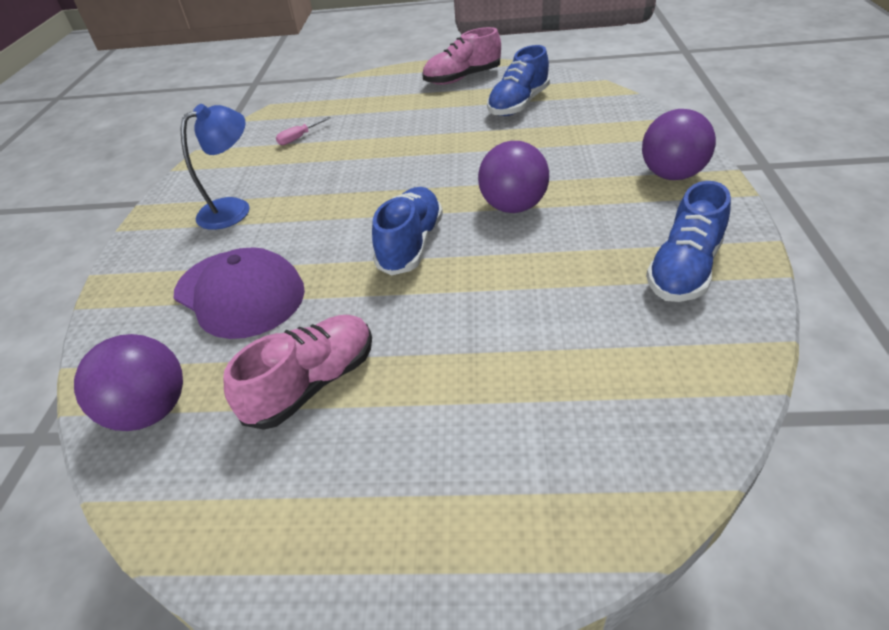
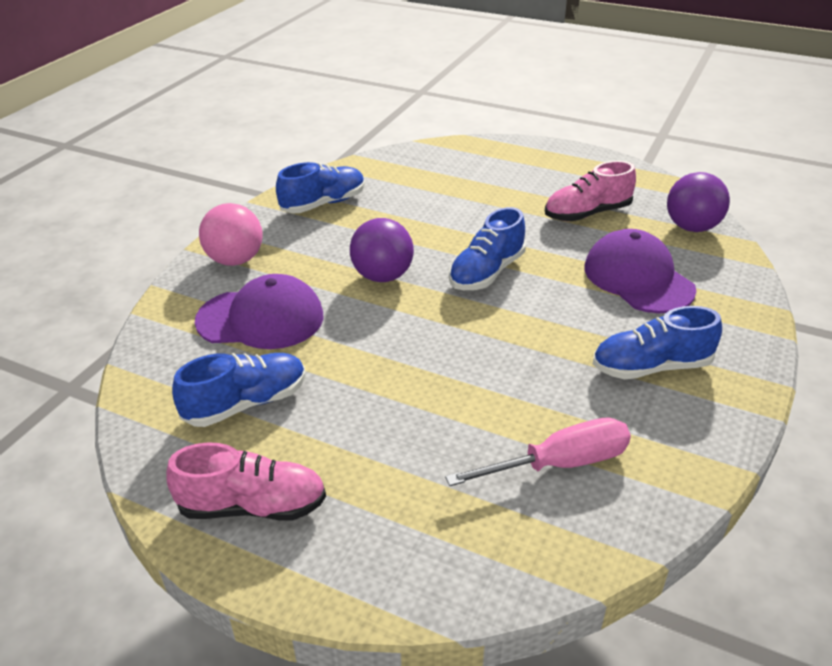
camera: 160 degrees left, 5 degrees down
(234, 208) = (651, 367): blue lamp -> blue shoe
(299, 138) = (560, 463): pink screwdriver -> pink screwdriver, size x2.02
(576, 143) = (261, 319): none -> purple cap
(671, 175) = (235, 260): purple ball -> pink ball

